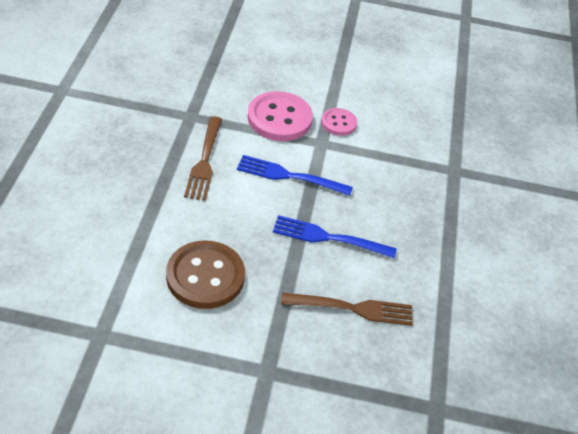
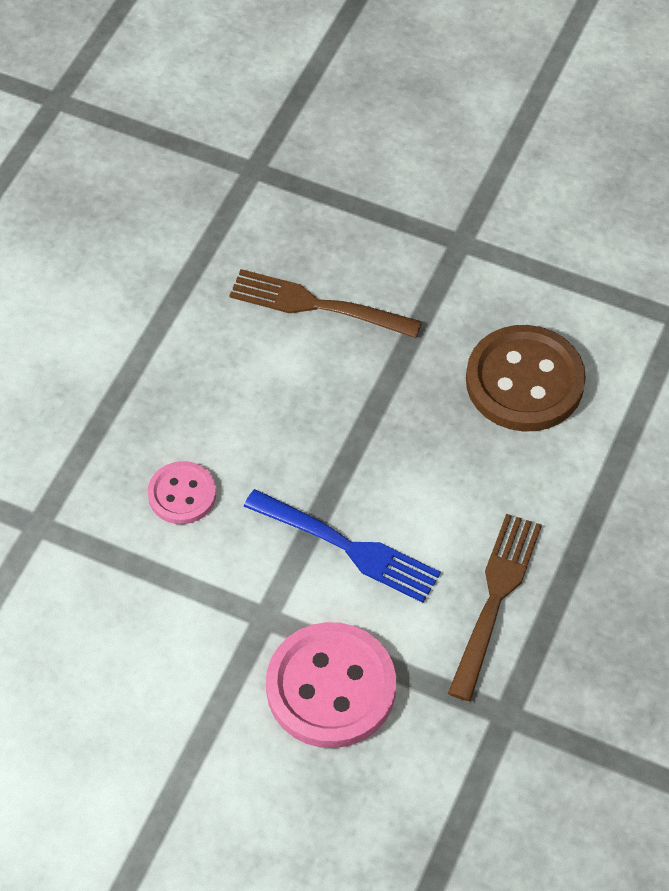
camera: 160 degrees left, 10 degrees up
(329, 238) = (315, 420): blue fork -> none
(338, 123) = (215, 662): pink button -> pink button (182, 494)

